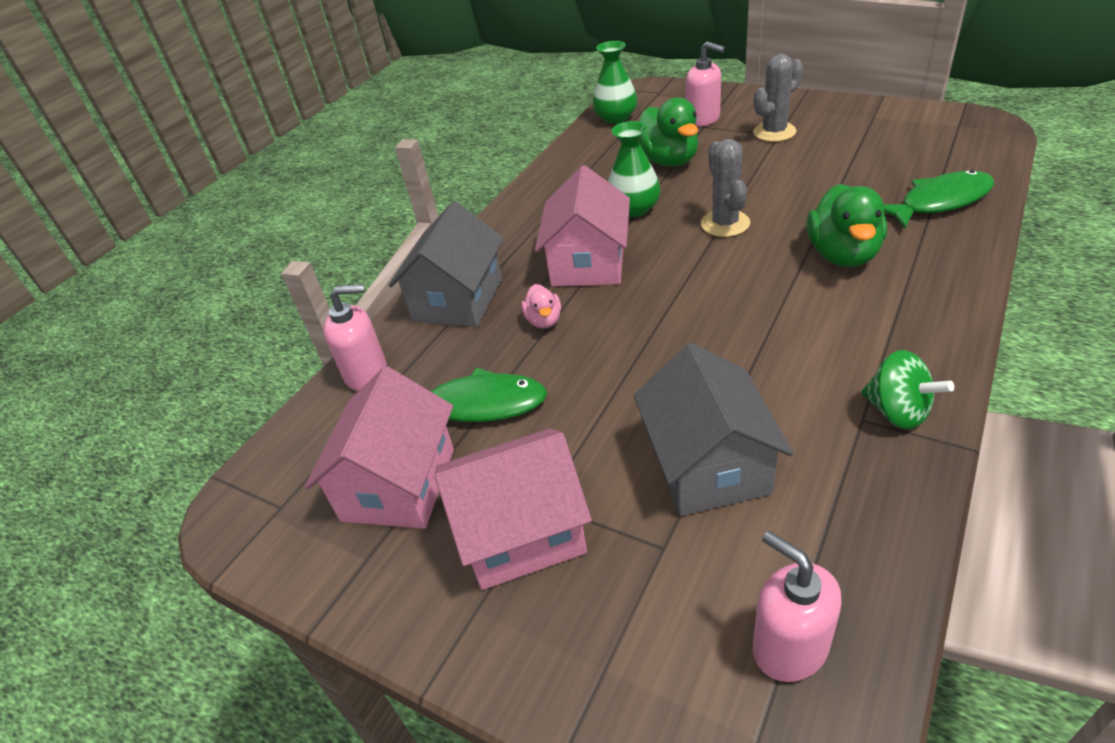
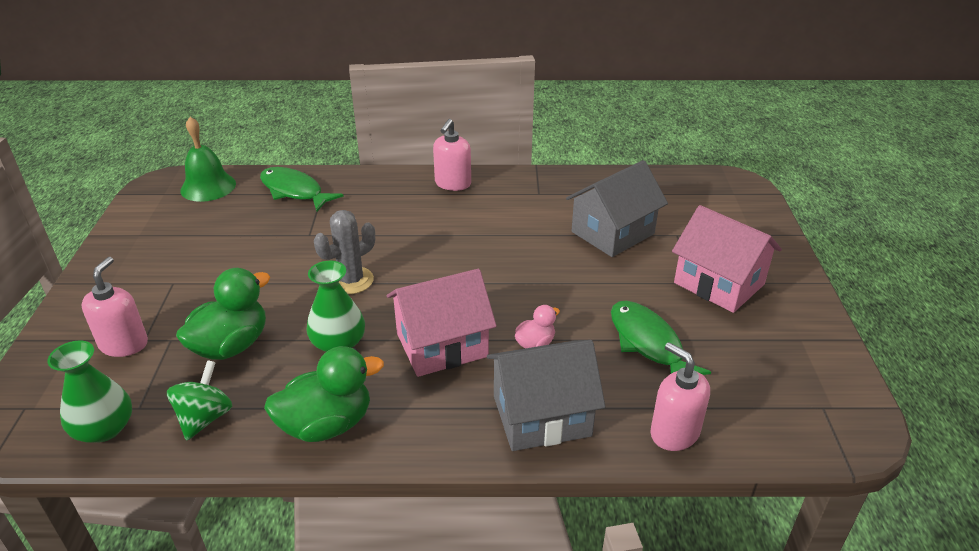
camera: 125 degrees left, 5 degrees down
(398, 484) = (744, 351): pink house -> none
(774, 132) = (166, 286): grey cactus -> none
(789, 647) = (689, 193): pink soap dispenser -> pink soap dispenser (452, 184)
(843, 254) = (378, 220): green duck -> green duck (327, 424)
(897, 411) = (525, 184): green spinning top -> green spinning top (205, 418)
(968, 149) = (208, 187): none -> green bell

